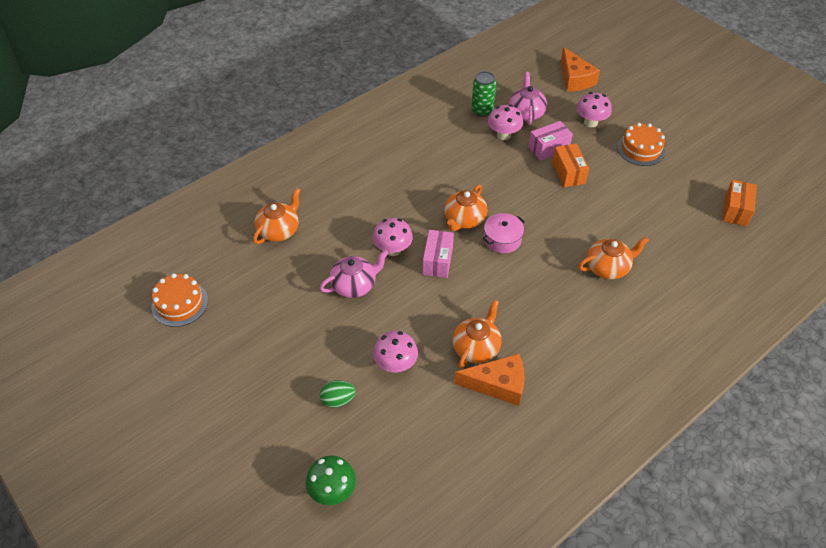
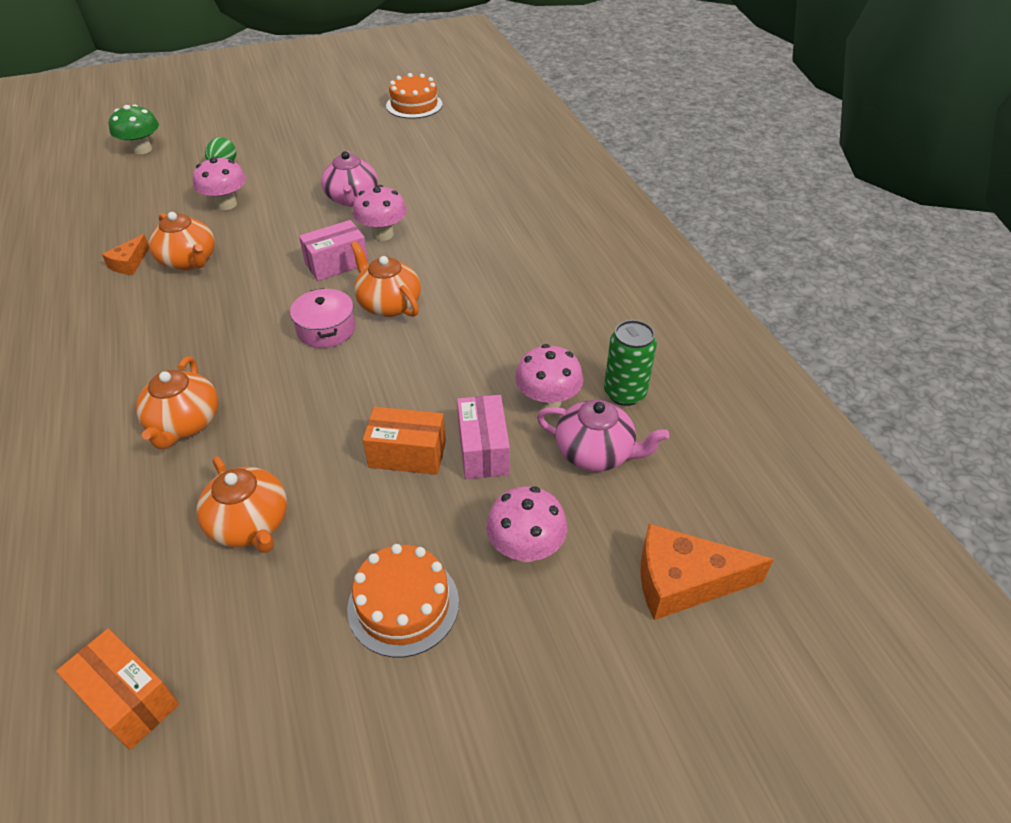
camera: 110 degrees right, 5 degrees down
(279, 230) = (472, 165): orange teapot -> orange teapot (250, 524)
(437, 261) = (336, 264): pink box -> pink box turned 60 degrees counterclockwise
(498, 384) = (129, 263): orange cheese -> orange cheese, size x0.56

